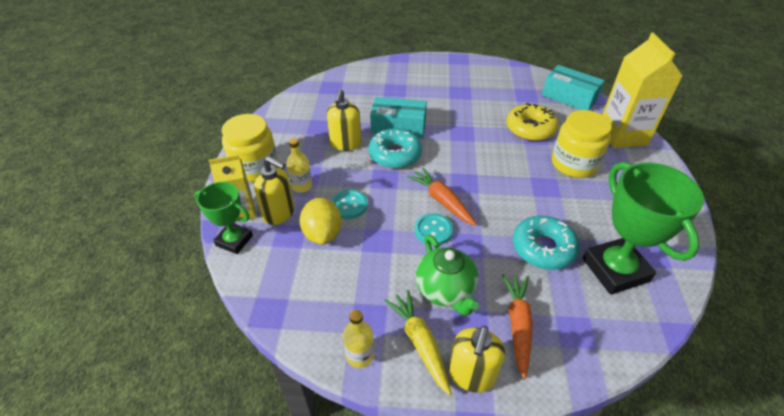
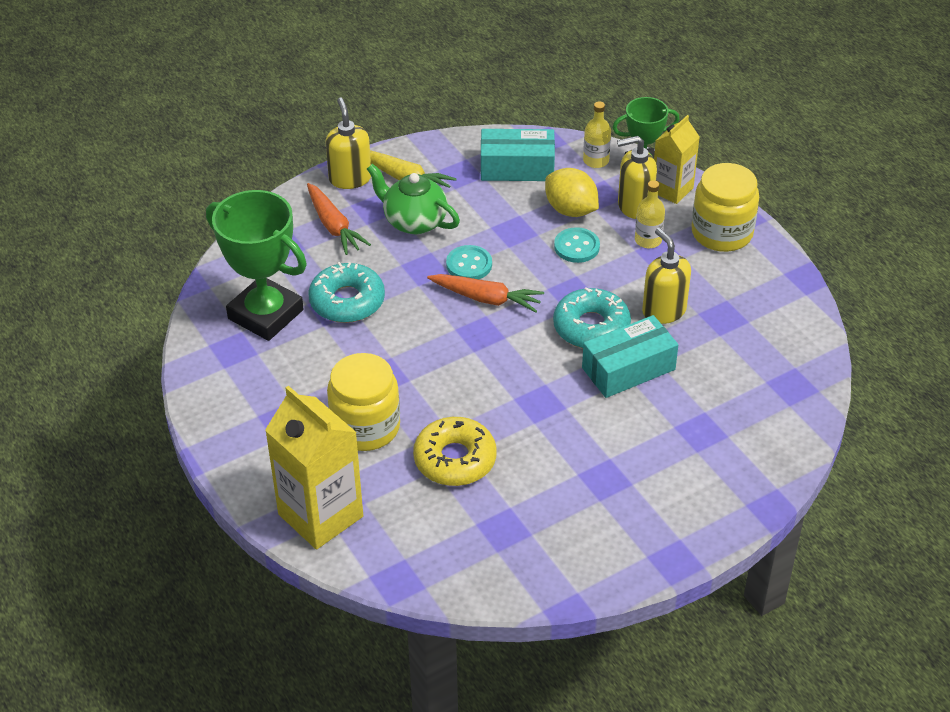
camera: 145 degrees right, 0 degrees up
(360, 355) = (444, 150): yellow bottle -> yellow bottle (596, 161)
(569, 97) = (434, 560): turquoise box -> turquoise box (517, 167)

